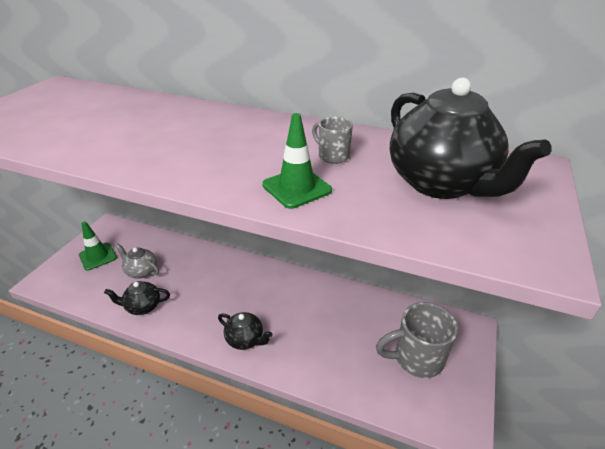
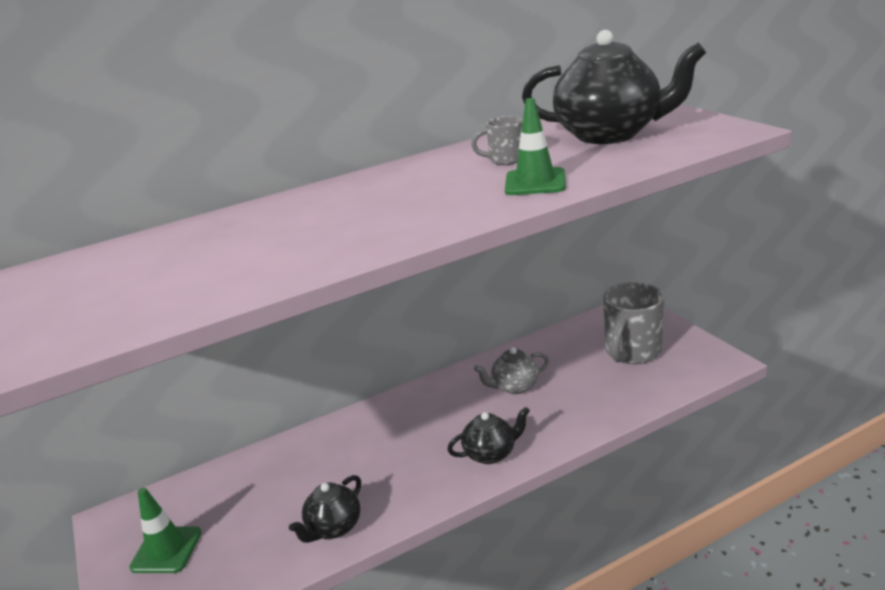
camera: 45 degrees left, 10 degrees down
(141, 271) = (264, 510): grey teapot -> grey teapot (514, 386)

